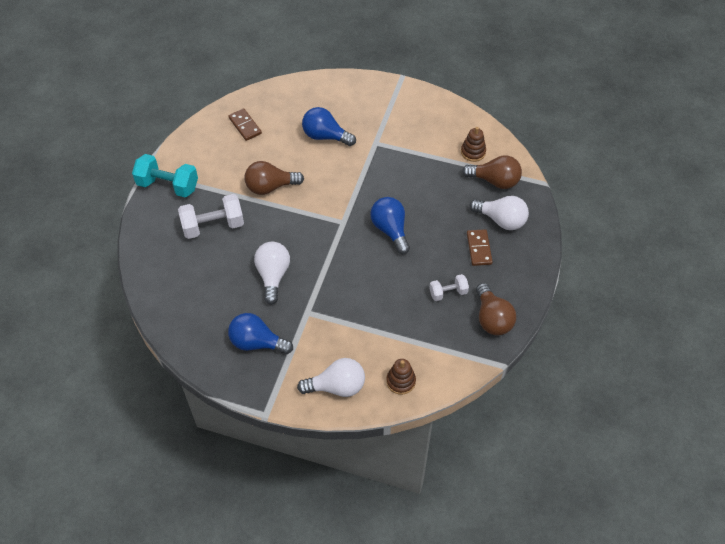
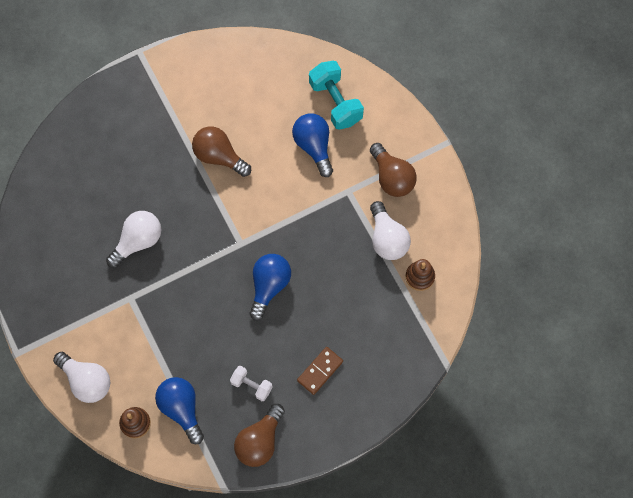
camera: 45 degrees right, 15 degrees up
(168, 185) = (144, 82): turquoise dumbbell -> turquoise dumbbell (335, 102)
(213, 226) = (140, 153): white dumbbell -> none
(245, 126) = (260, 76): brown domino -> none
(257, 342) = (69, 288): blue light bulb -> blue light bulb (181, 409)
(495, 181) = (406, 322): brown light bulb -> brown light bulb (392, 178)
(501, 220) = (368, 363): white light bulb -> white light bulb (387, 239)

